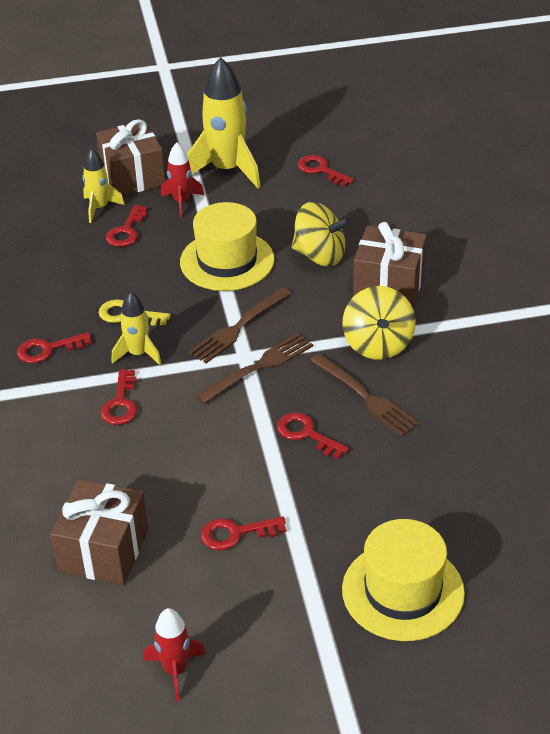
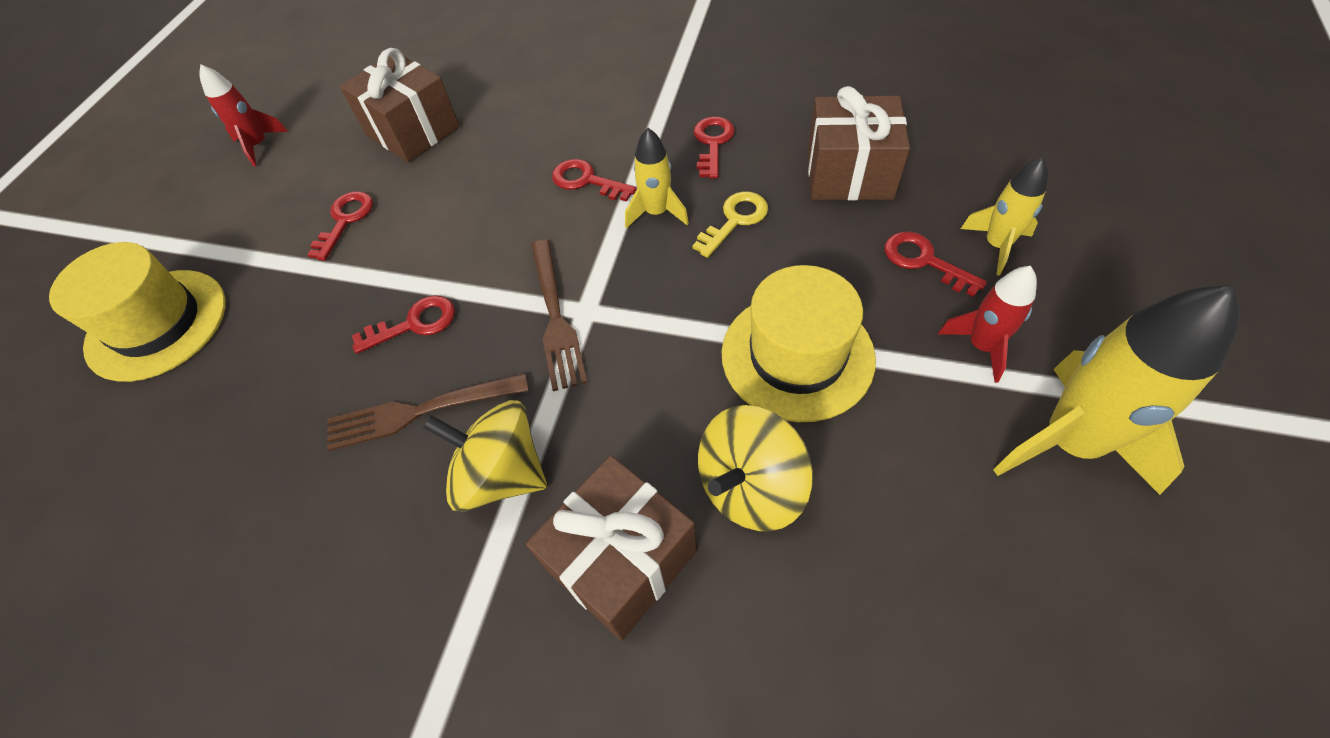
camera: 120 degrees right, 15 degrees up
(133, 176) = (1079, 304): brown gift -> brown gift (849, 174)
(239, 327) = (643, 321): brown fork -> none
(321, 170) = (1030, 611): red key -> none

